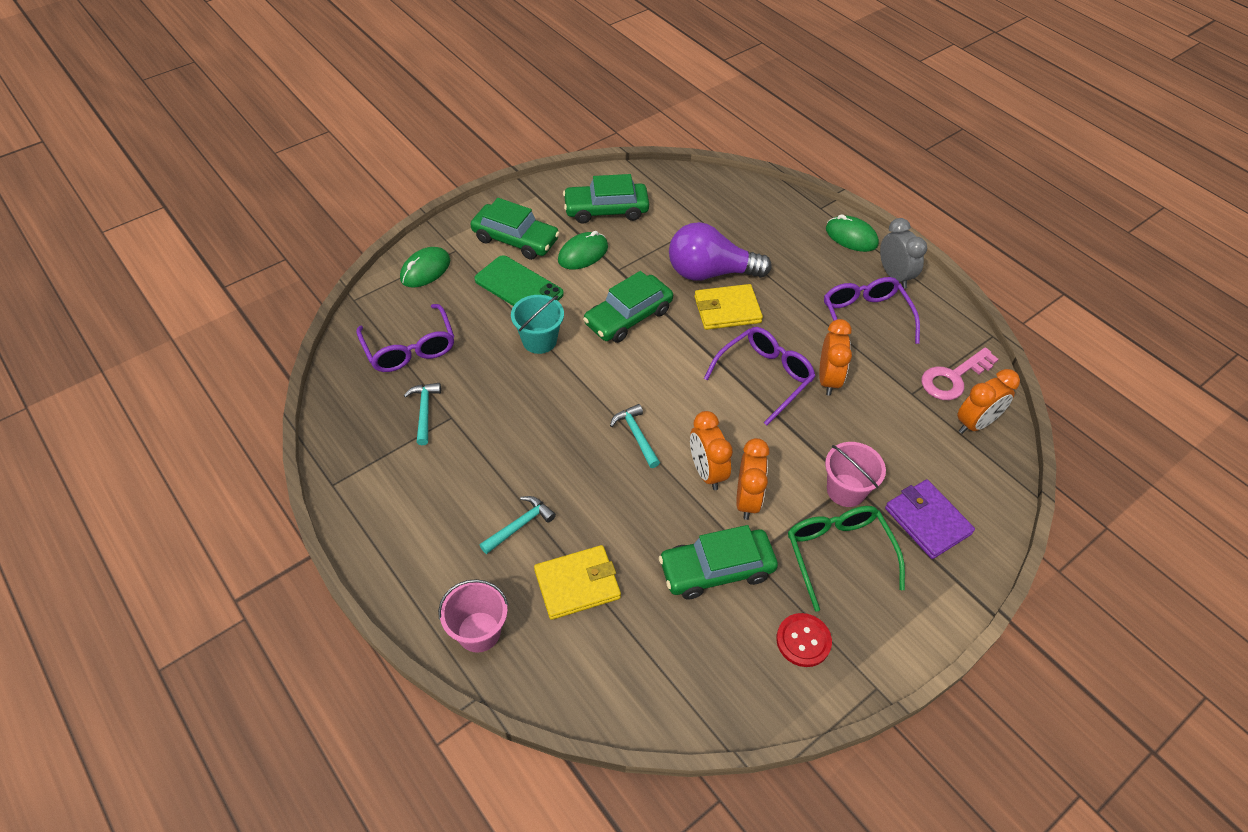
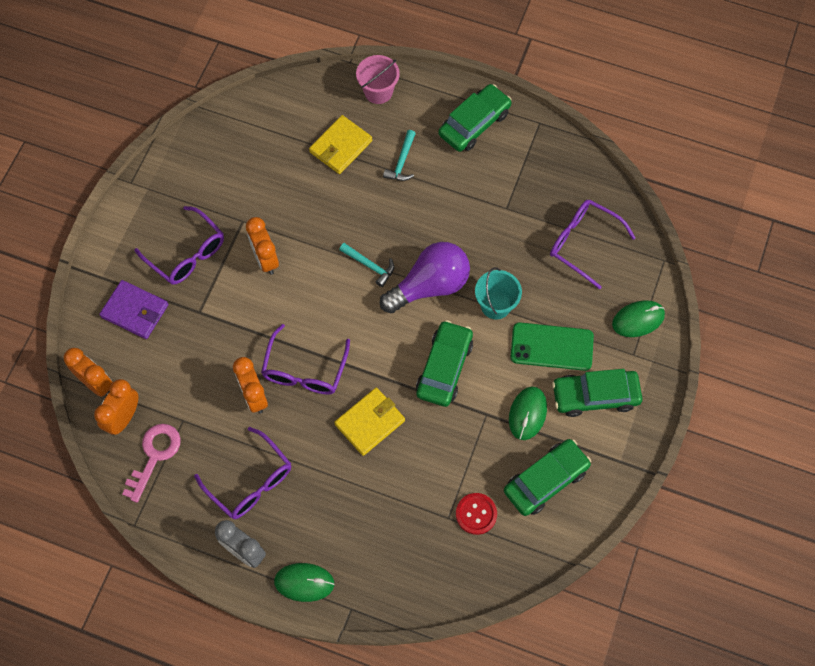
camera: 150 degrees right, 15 degrees up
(424, 411) = (528, 202): turquoise hammer -> none
(425, 270) = (638, 319): green mouse -> green mouse turned 60 degrees clockwise
(707, 472) = (304, 265): orange clock -> orange clock (96, 383)
(710, 272) = (407, 457): purple light bulb -> purple light bulb (429, 286)
(716, 569) = (260, 201): green car -> green car (474, 124)
(803, 641) = (186, 186): red button -> red button (476, 514)
(838, 553) = (187, 254): green glasses -> purple glasses
(846, 490) = (201, 304): pink bucket -> none

